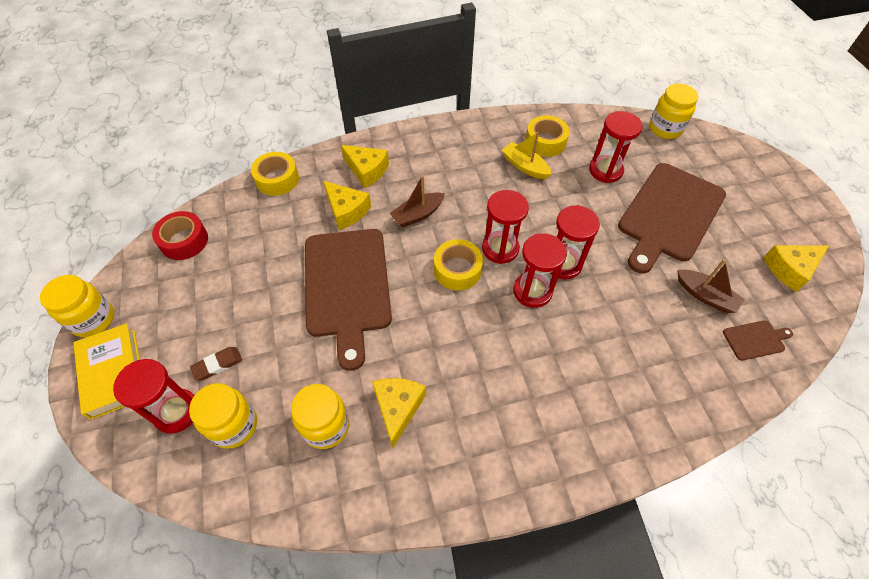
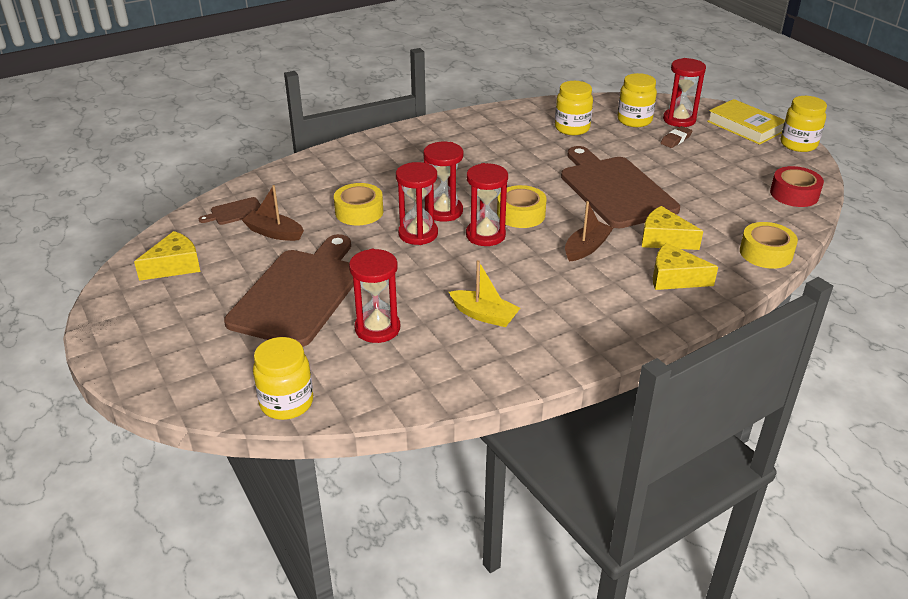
camera: 165 degrees right, 20 degrees down
(398, 408) = (526, 141): yellow cheese -> none
(545, 142) = (465, 351): yellow tape -> yellow tape (359, 212)

